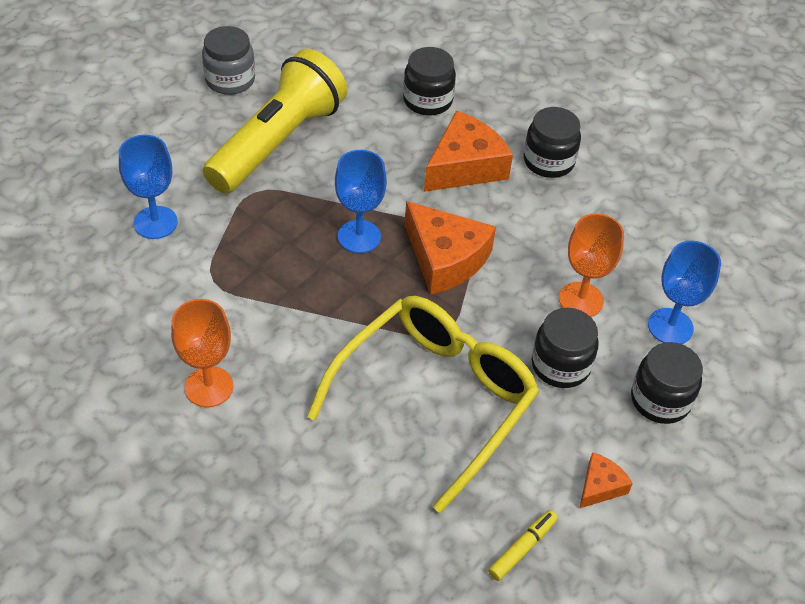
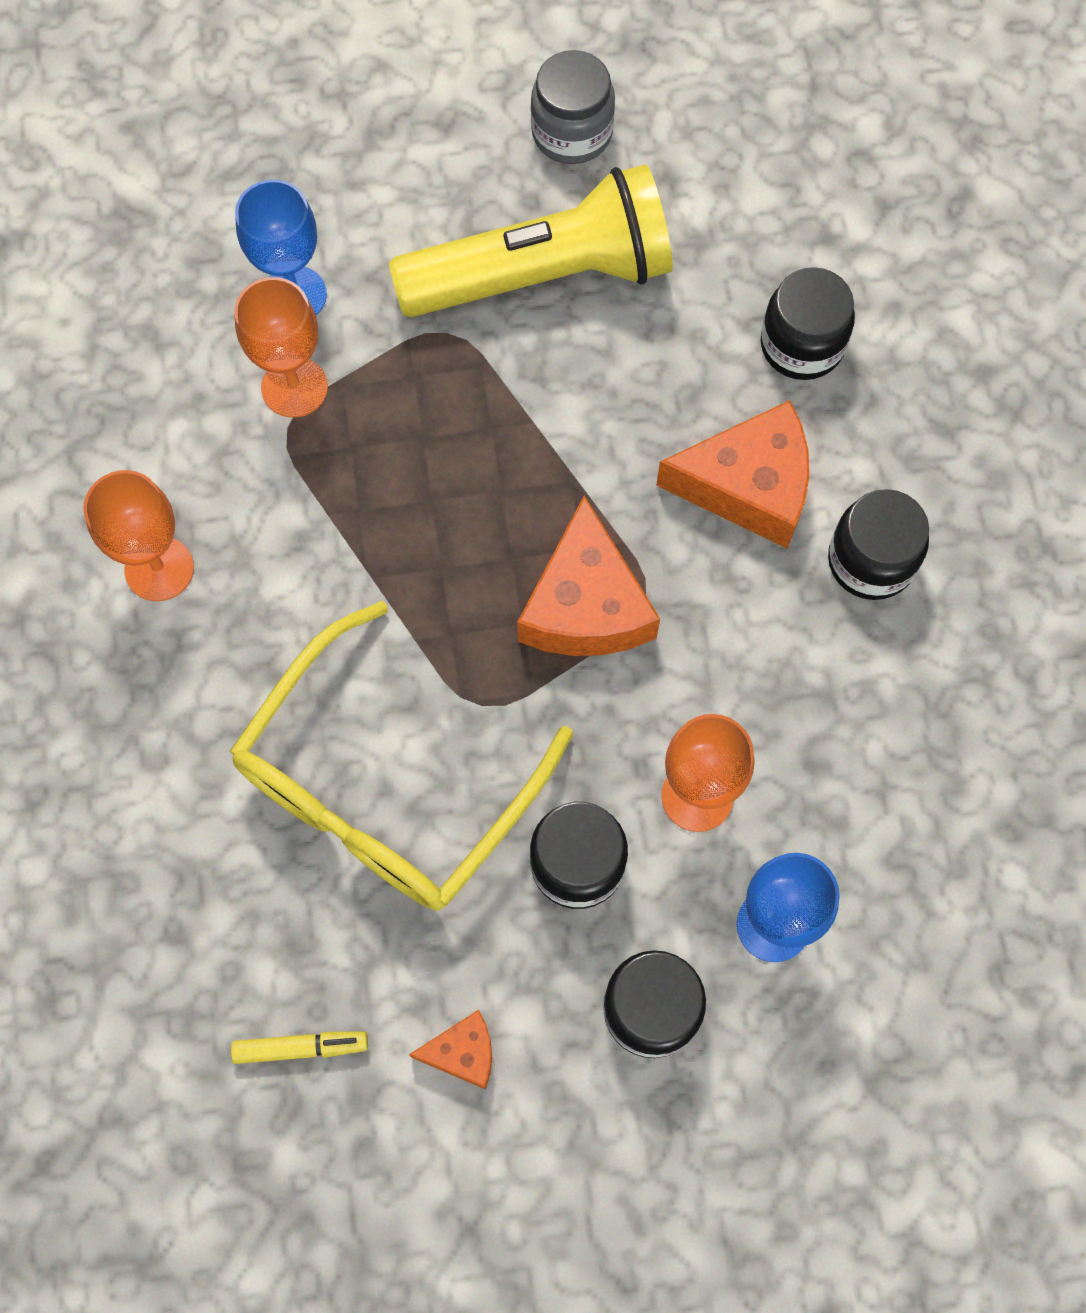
camera: 45 degrees right, 20 degrees up
(198, 261) = (294, 387): none -> orange goblet
(359, 236) = (511, 493): blue goblet -> none
(435, 399) = (386, 785): yellow glasses -> yellow glasses turned 135 degrees clockwise

